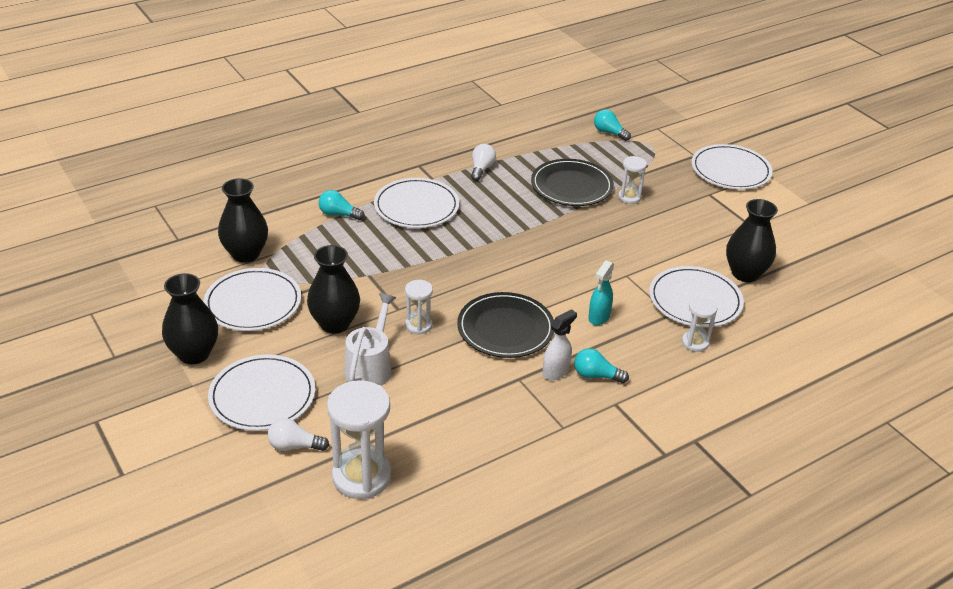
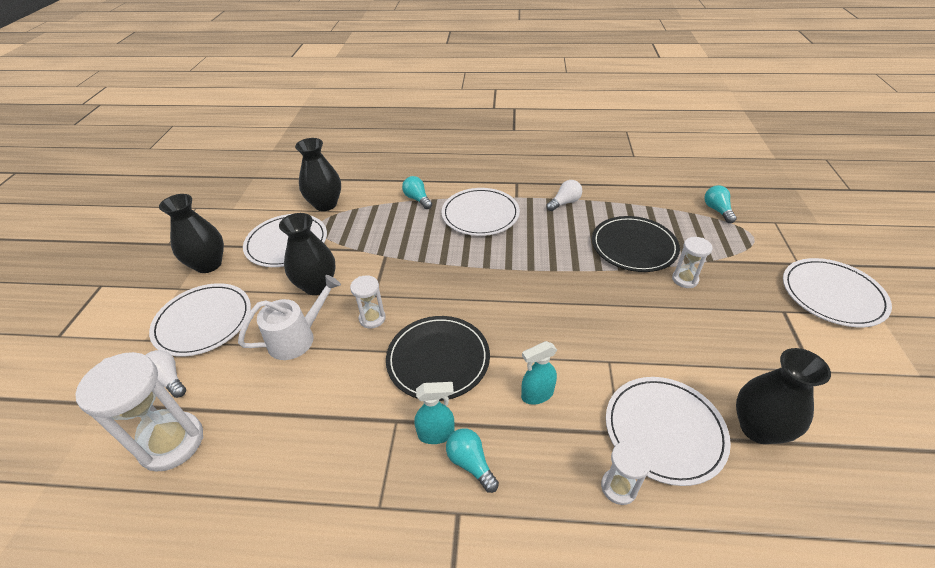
camera: 40 degrees right, 5 degrees up
(556, 372) = (436, 434): white spray bottle -> turquoise spray bottle

